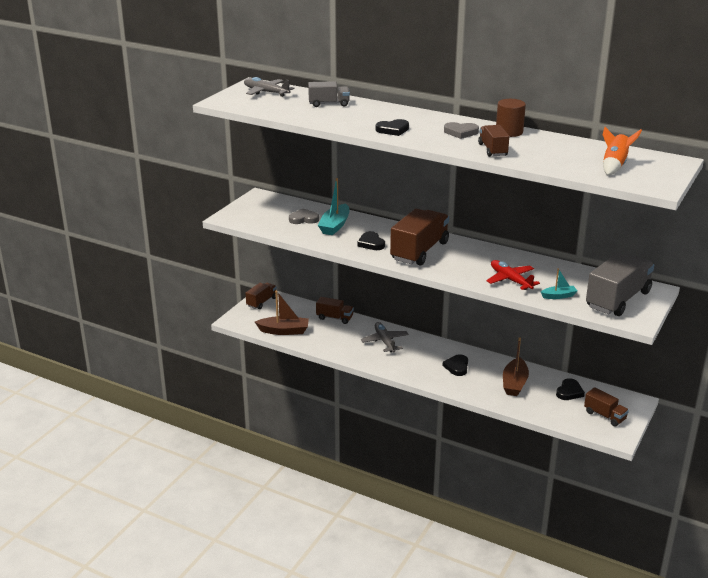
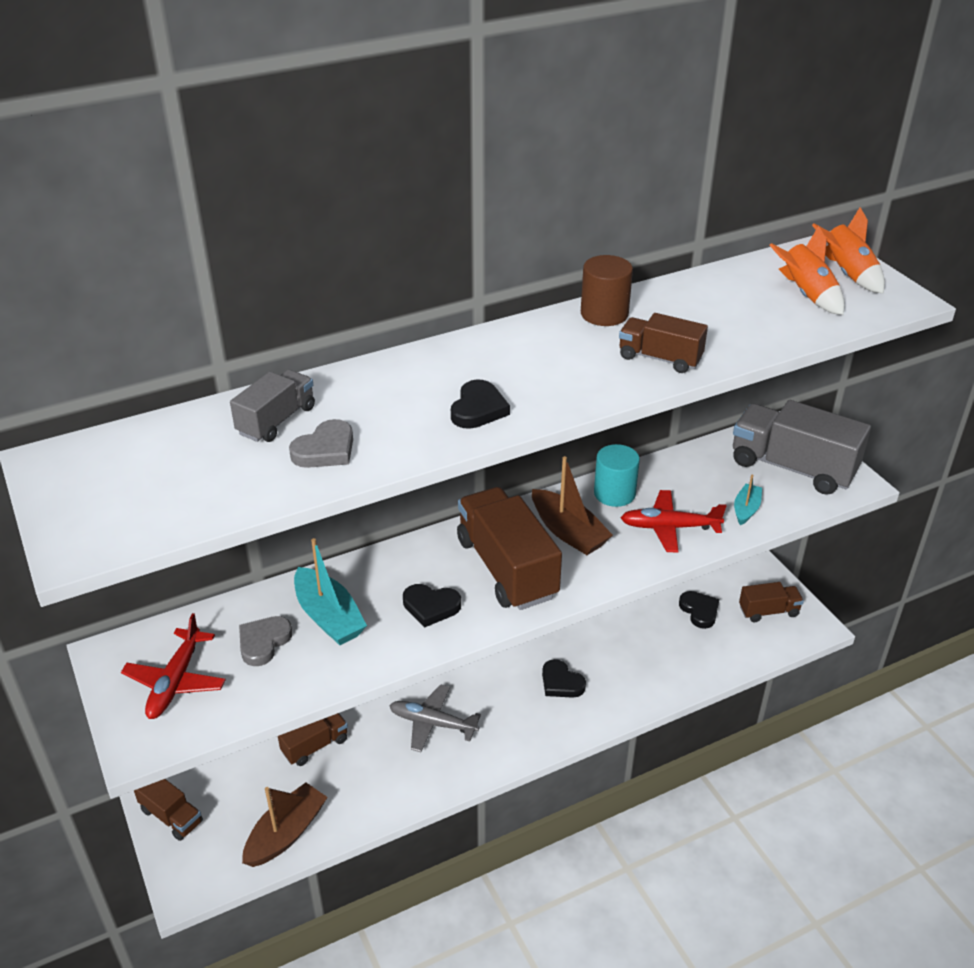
camera: 55 degrees left, 10 degrees up
(261, 302) = (171, 816): brown truck -> brown truck turned 150 degrees clockwise
(263, 212) = (176, 681): none -> red plane
(266, 92) = (117, 465): grey plane -> none
(461, 132) = (561, 353): grey heart -> grey heart (325, 450)
(513, 259) = (614, 493): none -> turquoise cylinder
(514, 383) = (643, 649): brown boat -> brown boat (568, 532)
(618, 299) = (792, 467): grey truck -> grey truck turned 45 degrees counterclockwise
(657, 170) = (847, 274): none -> orange rocket

